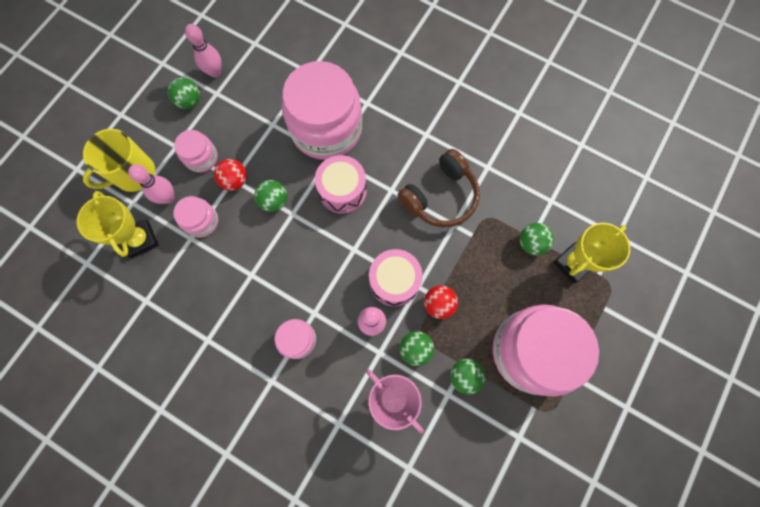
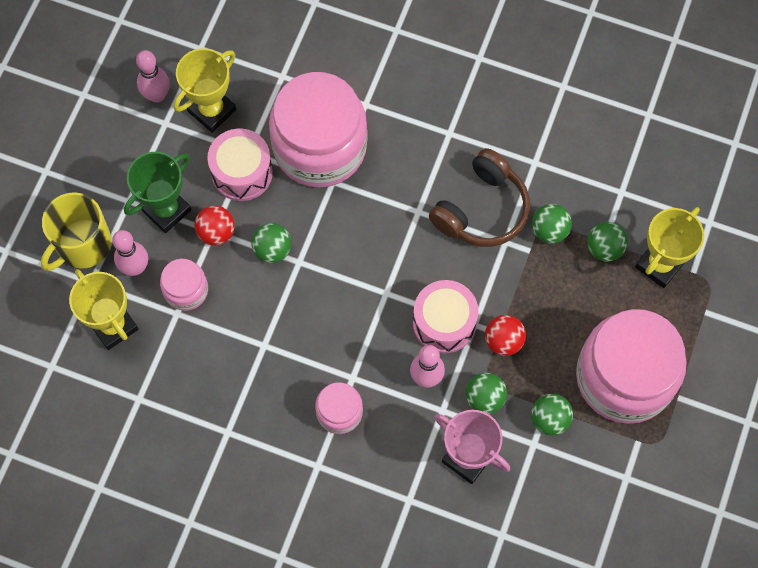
camera: 10 degrees left, 5 degrees down
(189, 101) = (133, 139): green ball -> green ball (549, 230)
(201, 158) = (166, 210): pink jar -> green trophy
(252, 89) = (212, 110): none -> yellow trophy
(342, 190) = (357, 222): pink drum -> pink drum (242, 173)

